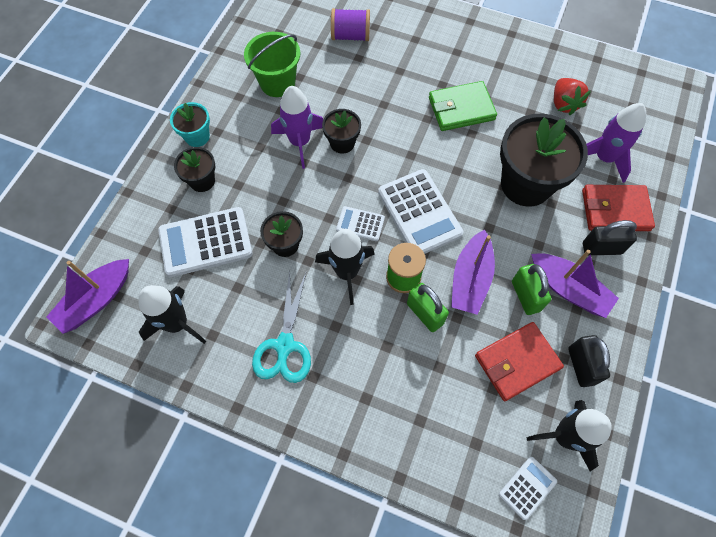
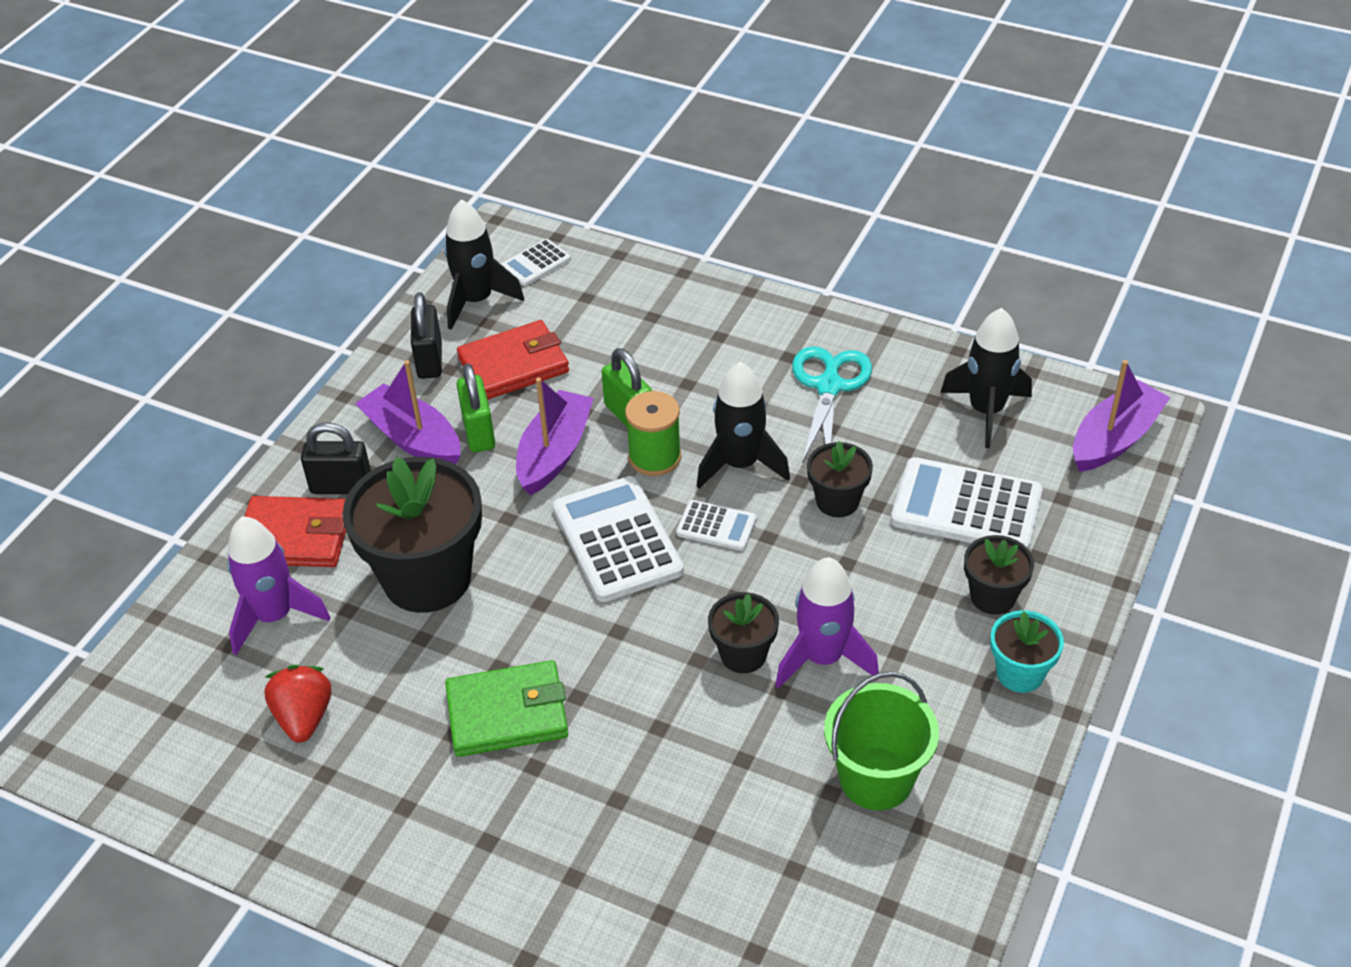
camera: 175 degrees left, 20 degrees down
(206, 242) = (966, 507): white calculator -> white calculator turned 150 degrees counterclockwise
(350, 36) = (719, 889): purple spool -> none

